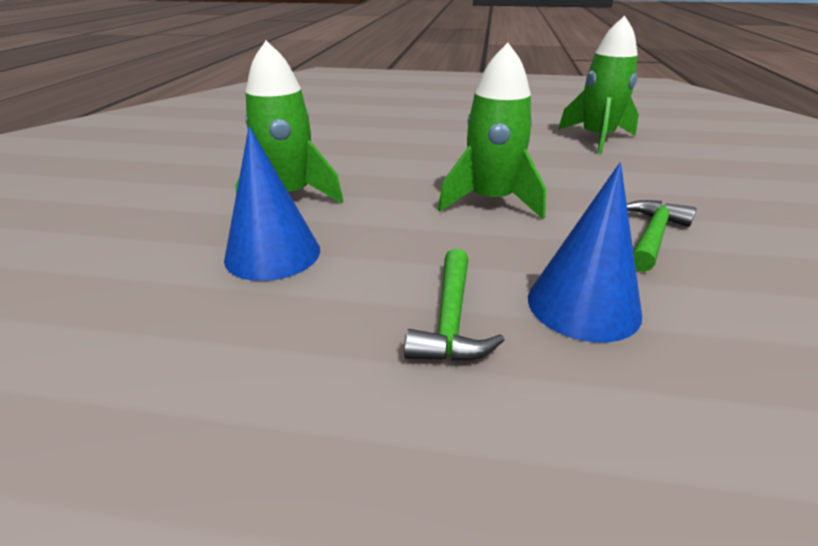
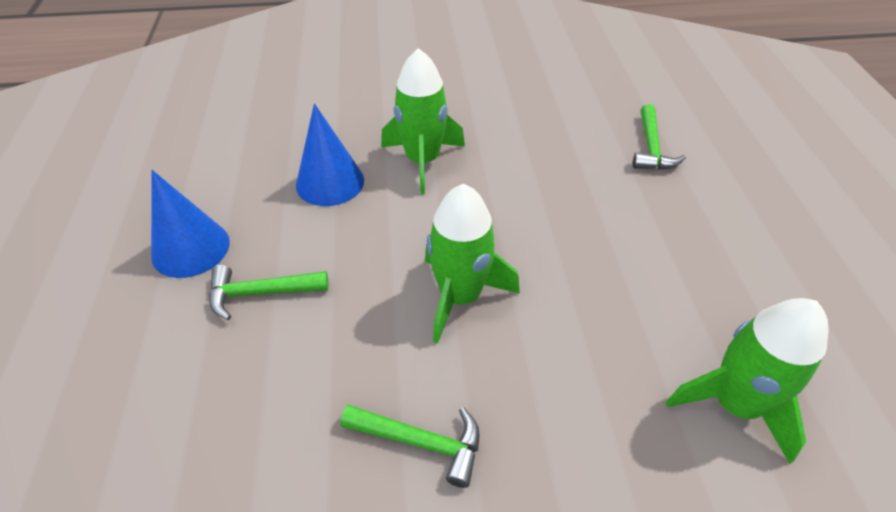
camera: 75 degrees right, 15 degrees up
(359, 118) = (651, 148): none -> green hammer
(583, 305) = (286, 373): blue cone -> blue cone (190, 248)

